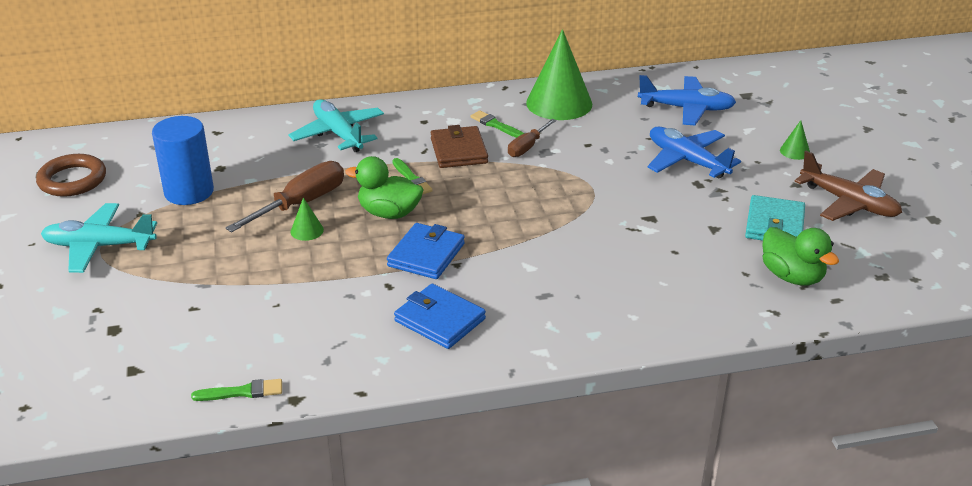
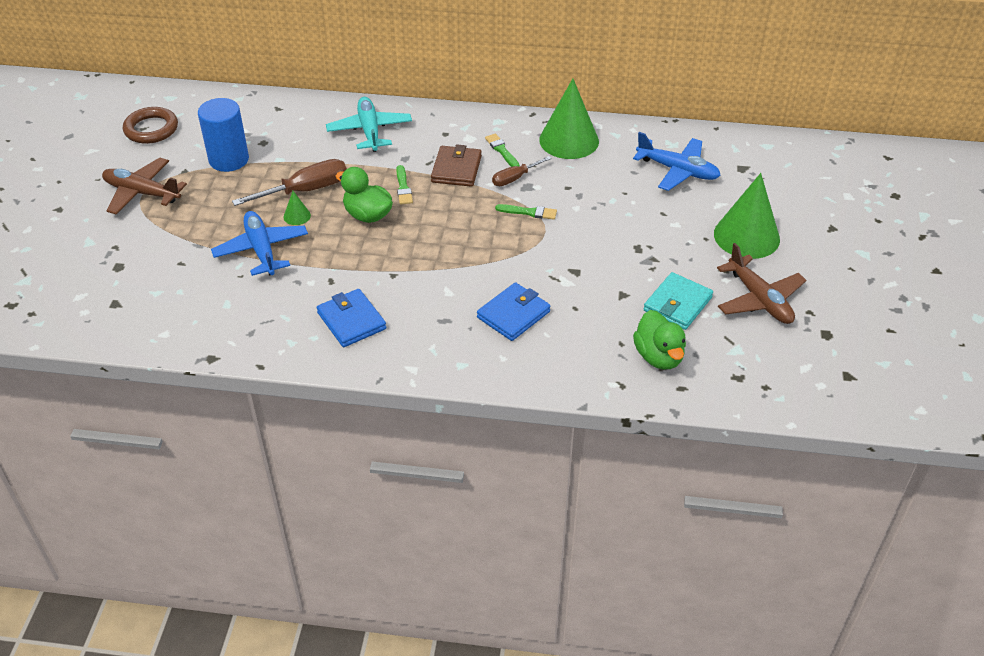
camera: 20 degrees right, 10 degrees up
(99, 246) = (142, 193): turquoise plane -> brown plane
(242, 392) = (179, 342): green brush -> green brush (529, 212)
(426, 255) = (374, 260): blue wallet -> blue wallet (513, 314)
(687, 161) = (643, 223): blue plane -> blue plane (261, 250)
(795, 151) = (746, 236): green cone -> green cone, size x2.37

